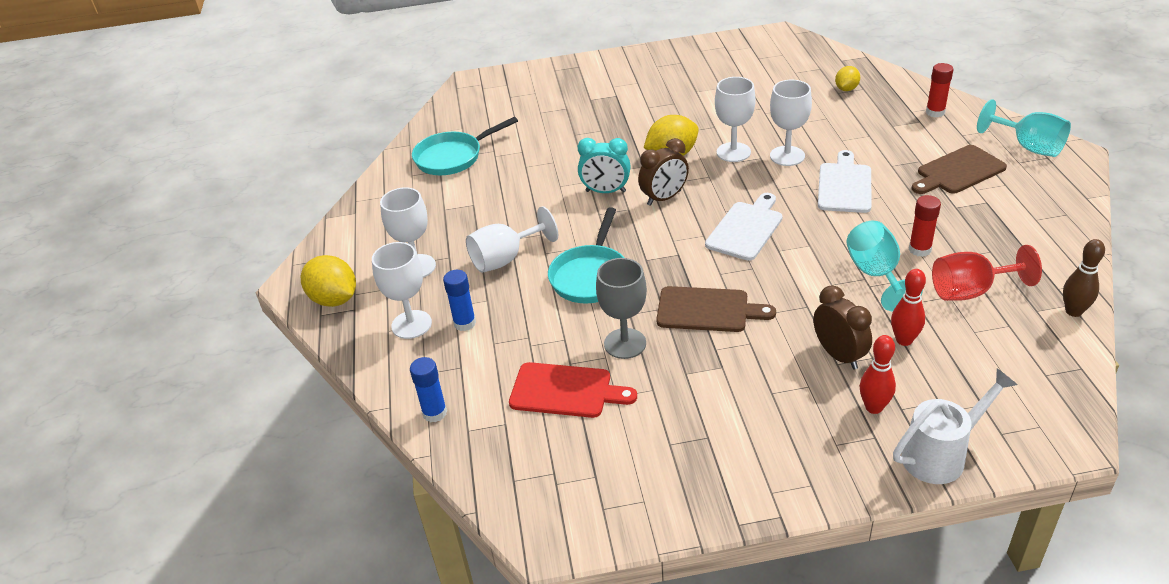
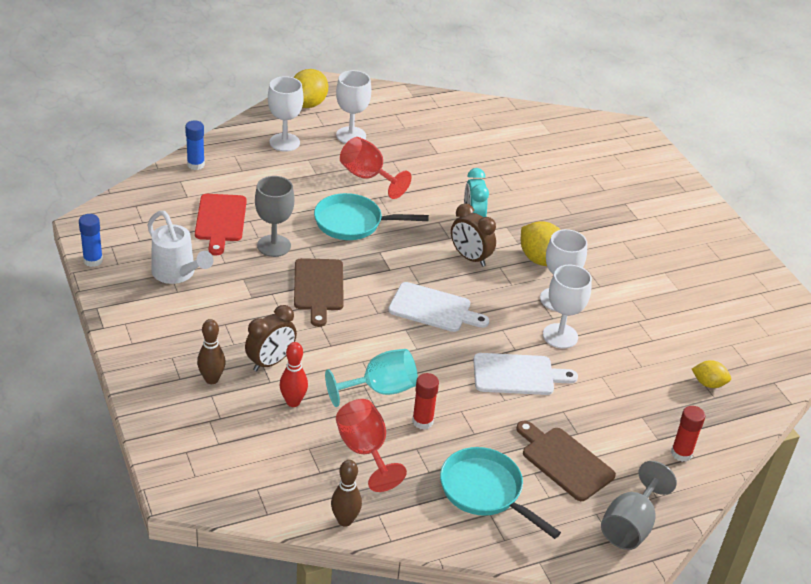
camera: 70 degrees right, 0 degrees up
(452, 157) = (503, 134): turquoise pan -> turquoise pan (485, 491)
(464, 323) = (288, 166): blue glue stick -> blue glue stick (93, 260)
(505, 259) = (367, 177): white goblet -> red goblet
(874, 407) = (211, 379): red bowling pin -> brown bowling pin
(940, 455) = (161, 413): white watering can -> white watering can (177, 273)
(1028, 147) = (630, 526): turquoise goblet -> grey goblet

